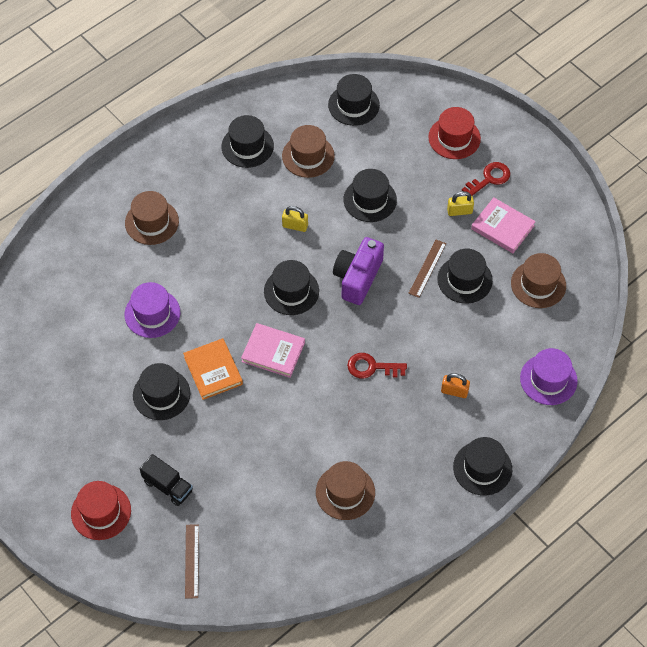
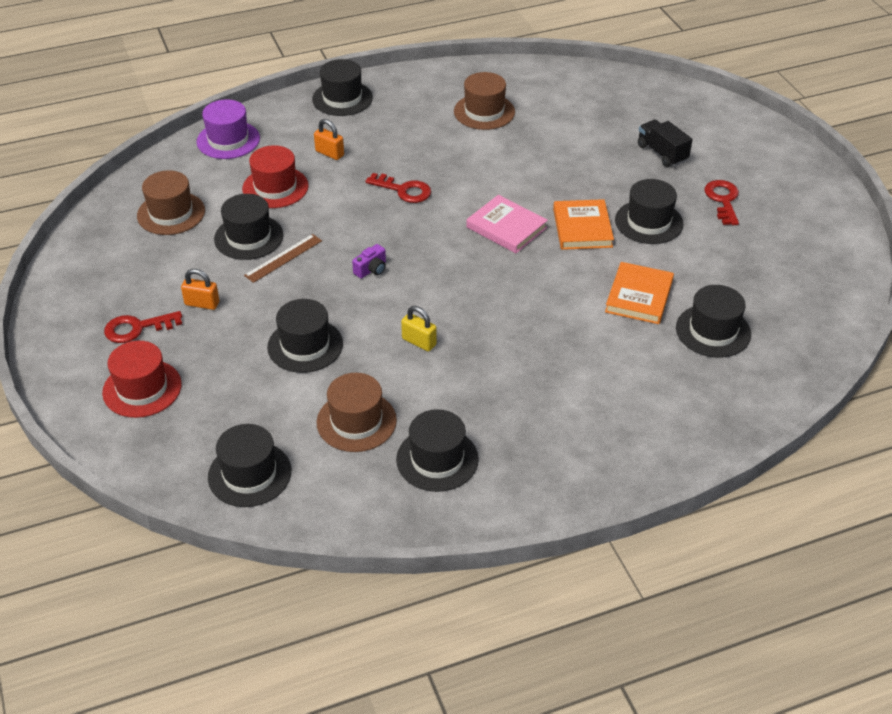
camera: 160 degrees left, 15 degrees down
(101, 512) = (737, 151): red hat -> red hat (275, 187)
(104, 440) = (723, 200): none -> red key
(152, 222) = (611, 396): brown hat -> none
(152, 313) = (639, 296): purple hat -> orange book
(192, 561) = (653, 102): brown ruler -> none
(291, 291) = (458, 276): black hat -> black hat (713, 331)
(357, 278) = (371, 269): purple camera -> purple camera, size x0.46
(459, 211) = (202, 303): yellow padlock -> orange padlock
(502, 227) = (164, 274): pink book -> none

